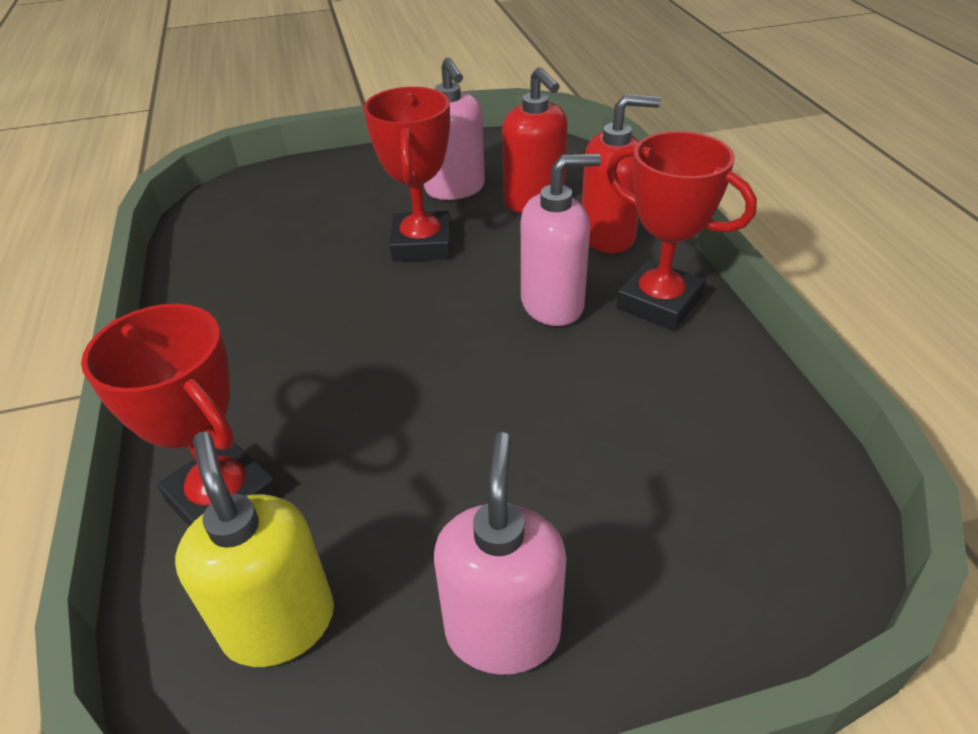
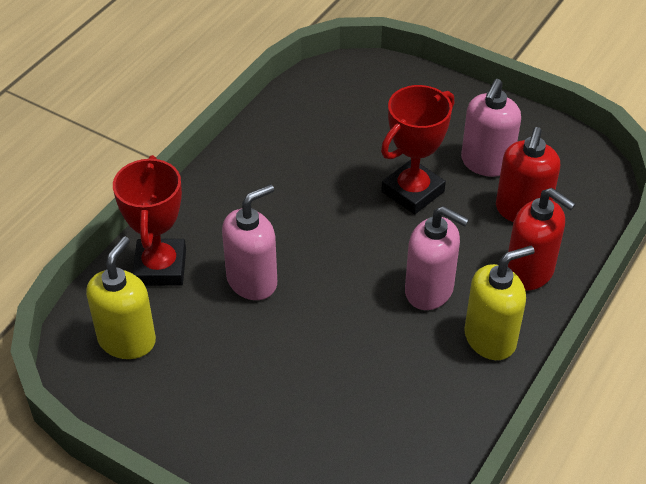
camera: 45 degrees right, 5 degrees up
(502, 631) = (198, 418): pink soap dispenser -> pink soap dispenser (252, 281)
(659, 302) = (490, 338): red trophy -> yellow soap dispenser

